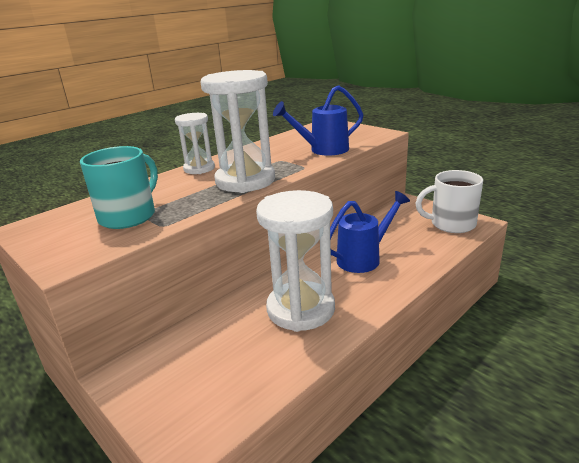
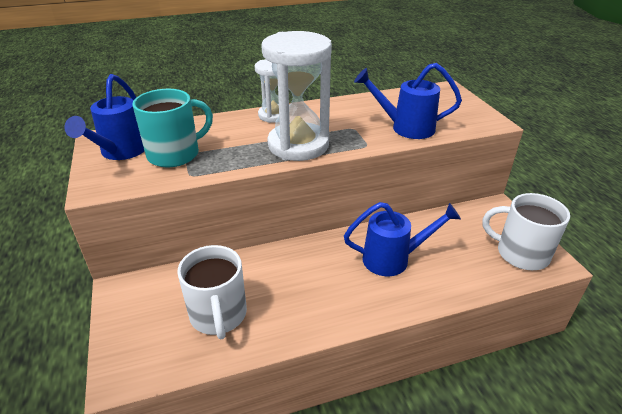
camera: 25 degrees right, 10 degrees up
(63, 230) = (120, 152): none -> blue watering can
(247, 353) = (218, 315): none -> white mug
(301, 309) = (293, 291): white hourglass -> none

